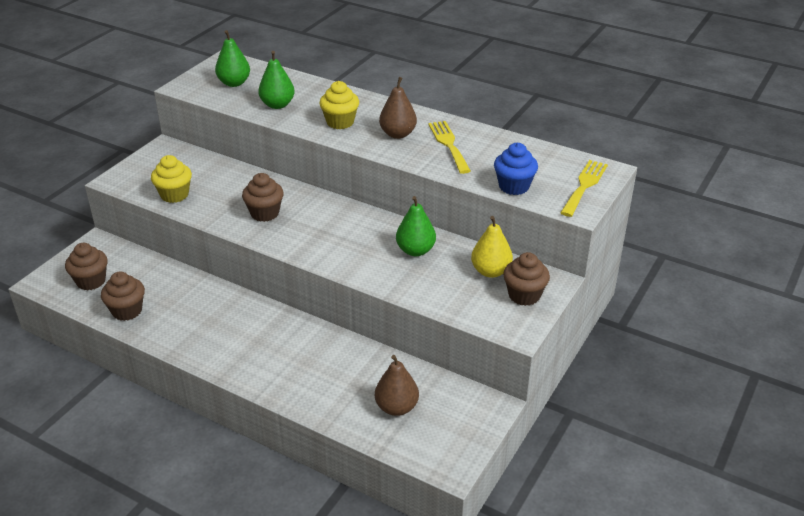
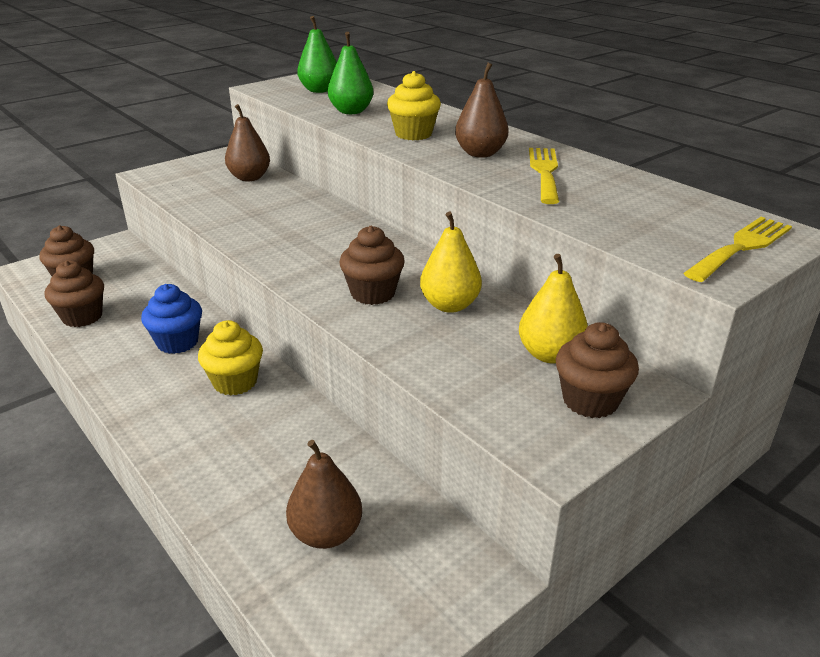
camera: 20 degrees right, 5 degrees down
(174, 195) = (197, 196): yellow cupcake -> yellow cupcake (235, 382)
(202, 169) = (249, 178): none -> brown pear
(265, 213) = (282, 229): brown cupcake -> brown cupcake (373, 293)
(415, 250) = (450, 305): green pear -> yellow pear
(514, 186) = (619, 230): blue cupcake -> blue cupcake (177, 342)

